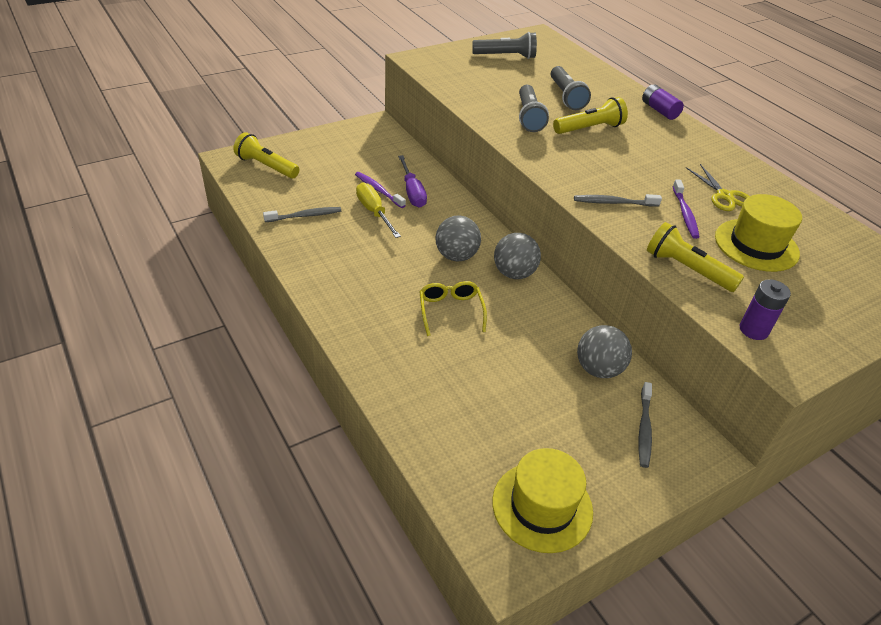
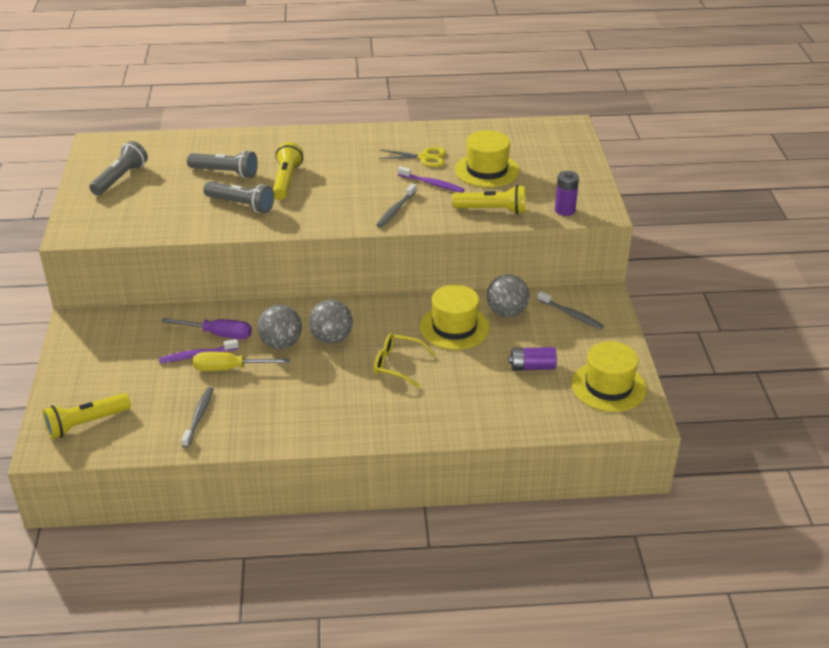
camera: 60 degrees left, 5 degrees down
(514, 273) = (377, 314): grey ball -> grey ball (281, 343)
(539, 334) = (454, 327): none -> yellow hat
(659, 110) = (289, 135): purple battery -> purple battery (532, 367)
(687, 269) = (492, 210): yellow flashlight -> yellow flashlight turned 150 degrees counterclockwise

